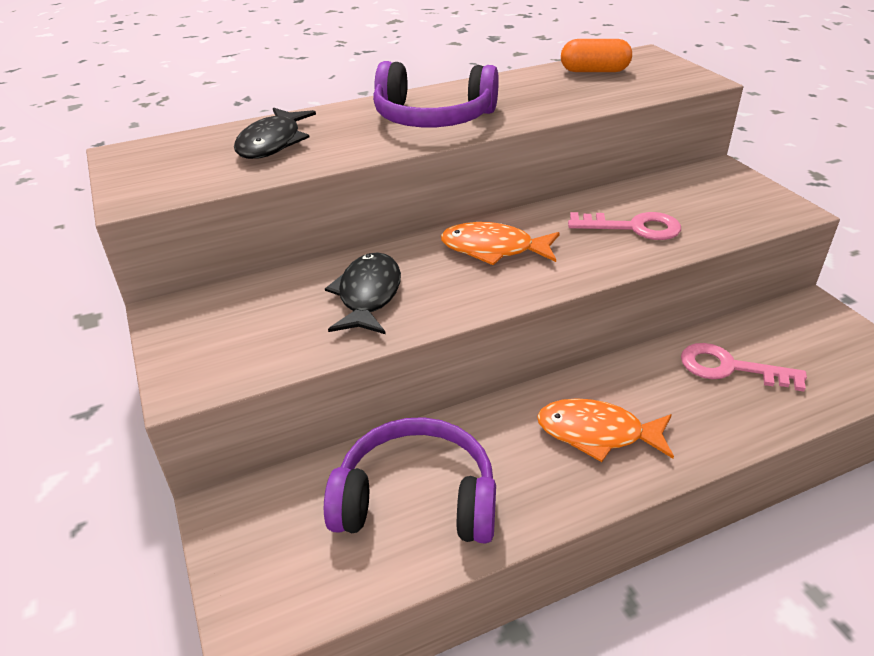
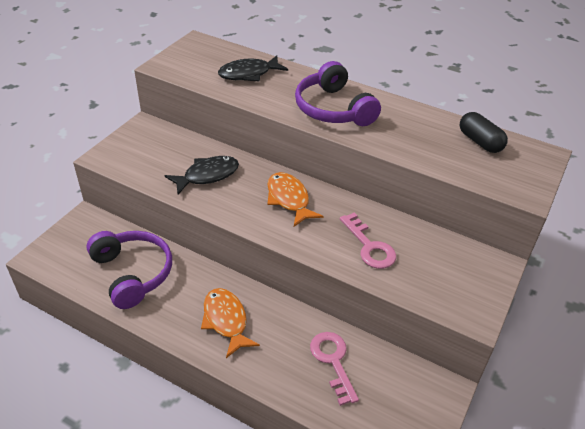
camera: 50 degrees right, 5 degrees up
(594, 71) = (480, 142): orange capsule -> black capsule

